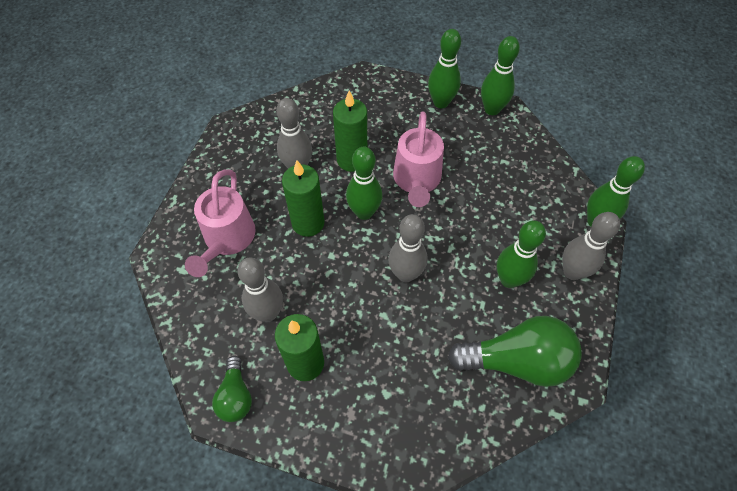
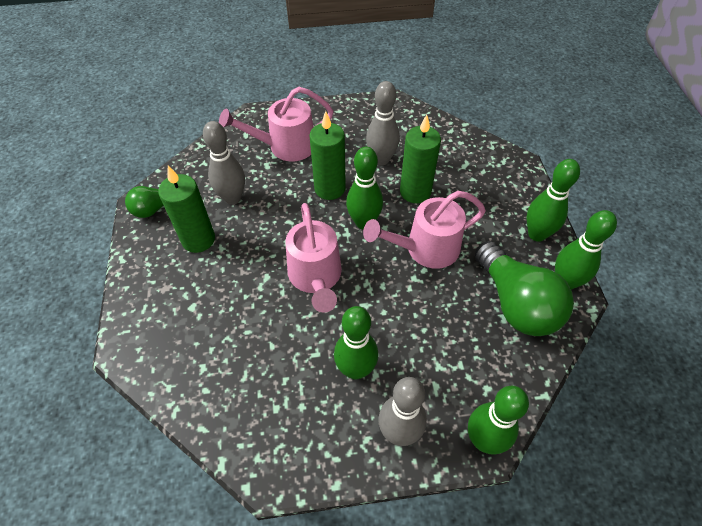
camera: 65 degrees right, 5 degrees down
(405, 274) = (316, 278): grey bowling pin -> pink watering can
(517, 361) = (266, 407): green light bulb -> green light bulb (516, 303)

